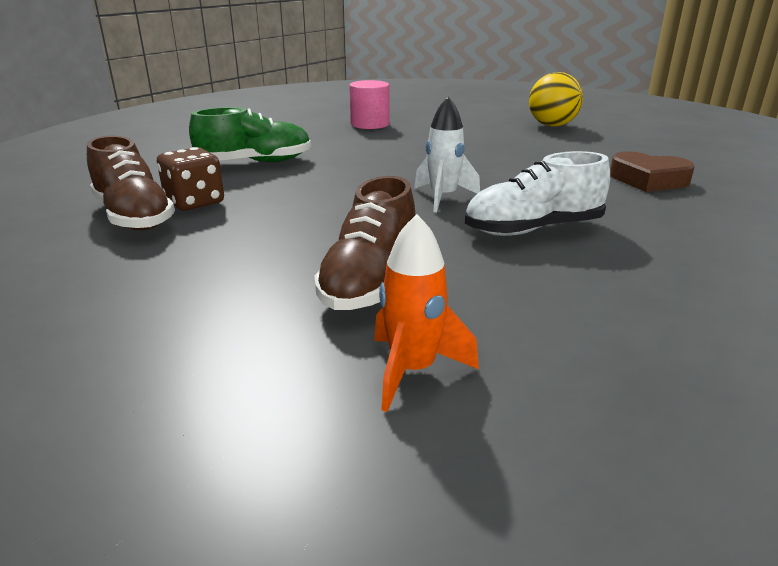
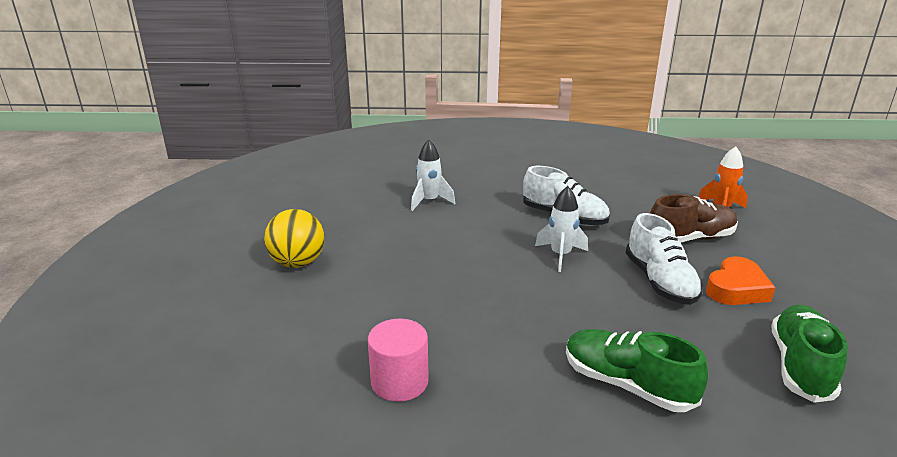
camera: 125 degrees left, 0 degrees up
(134, 216) = (800, 366): brown shoe -> green shoe
(194, 202) = (737, 355): brown dice -> none
(244, 249) = (736, 289): none -> orange heart
(325, 219) = (660, 282): none -> white shoe
(648, 180) = (429, 201): brown heart -> white rocket

